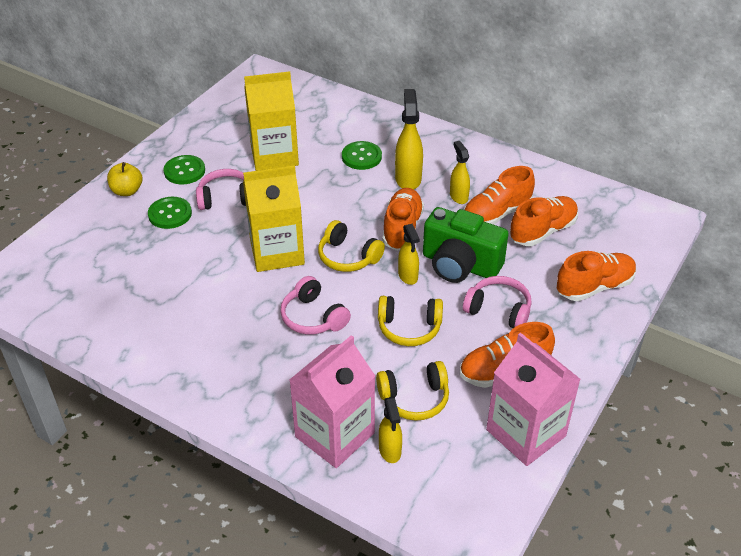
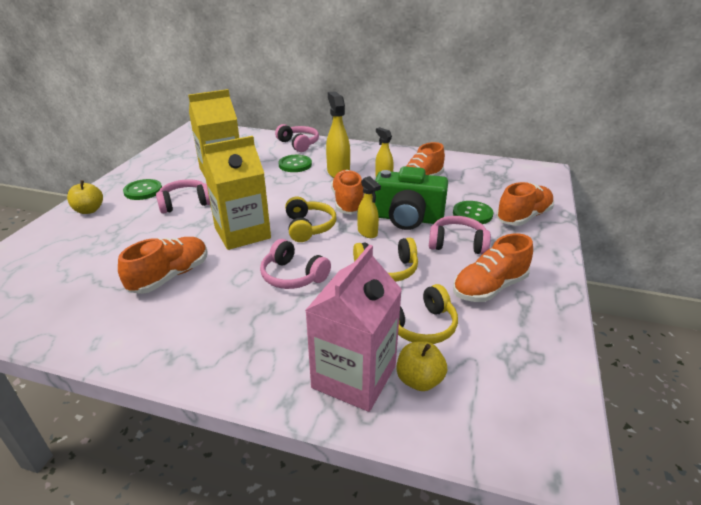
camera: 15 degrees left, 10 degrees down
(170, 214) = (133, 220): green button -> green button (472, 214)
(348, 257) = (309, 227): yellow headphones -> yellow headphones turned 120 degrees counterclockwise
(377, 120) = (299, 144): none -> pink headphones
(390, 450) = (419, 380): yellow spray bottle -> yellow apple
(526, 433) = (541, 335): pink carton -> none
(542, 231) = (460, 189): orange shoe -> orange shoe (170, 276)

